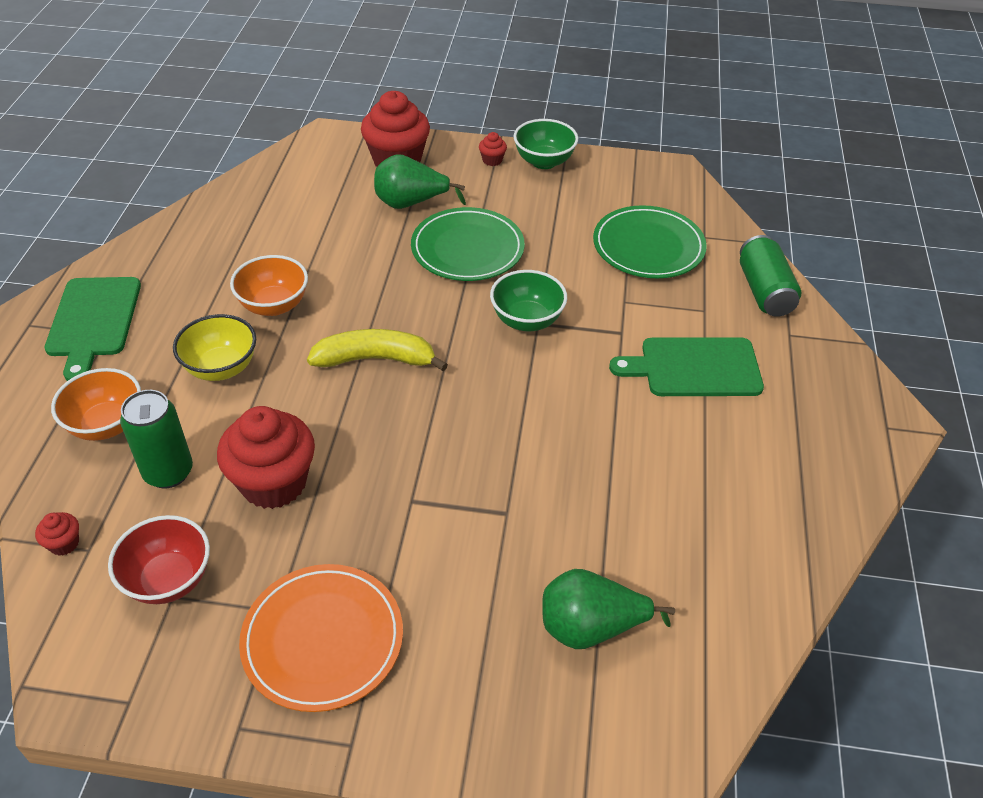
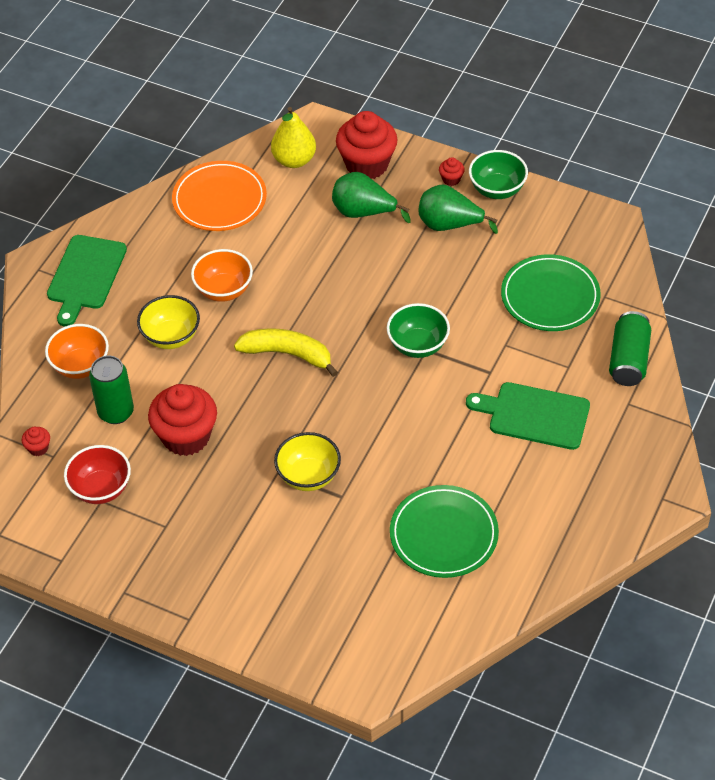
camera: 20 degrees right, 5 degrees up
(315, 169) = (294, 160): none -> yellow pear
(323, 639) = (189, 552): orange plate -> orange plate (219, 200)
(454, 497) = (308, 476): none -> yellow bowl
(467, 249) = (395, 268): green plate -> green plate (444, 534)
(591, 627) = (368, 587): green pear -> green pear (449, 225)

